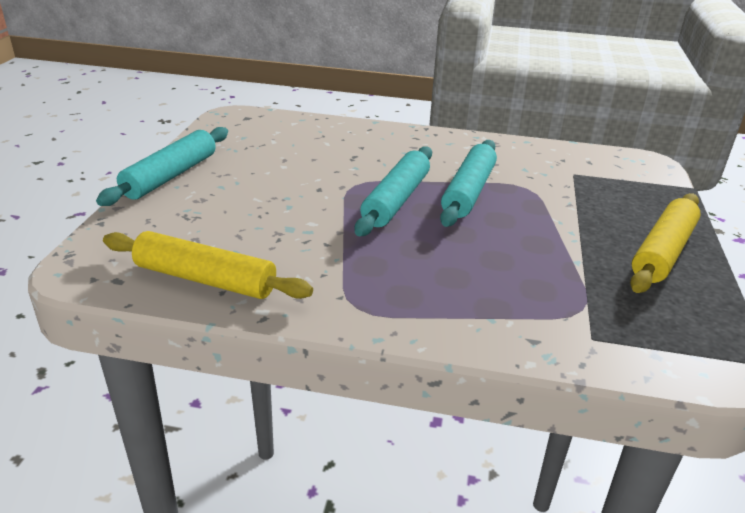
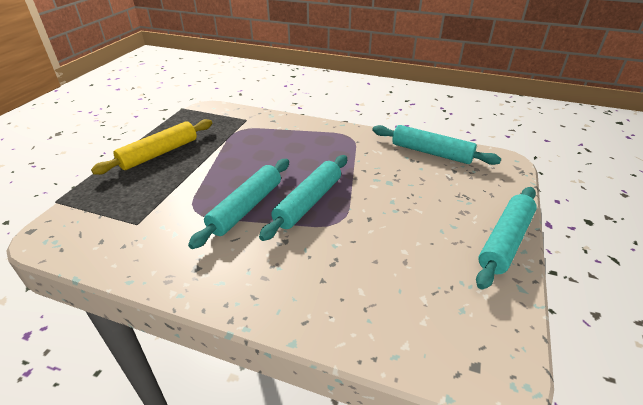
camera: 170 degrees left, 5 degrees up
(205, 279) = (431, 152): yellow rolling pin -> turquoise rolling pin

